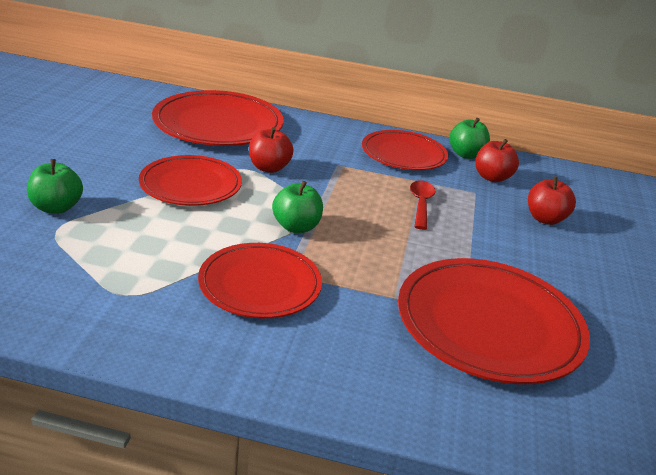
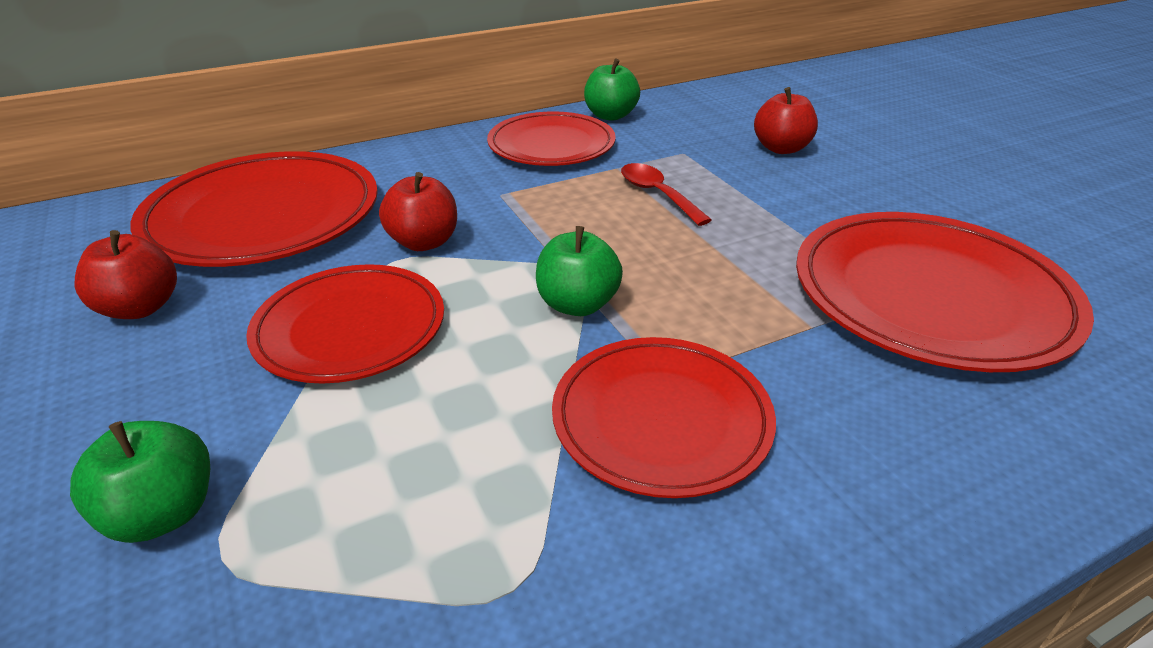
camera: 35 degrees left, 5 degrees up
(492, 177) = (671, 129): red apple -> red apple (140, 308)

